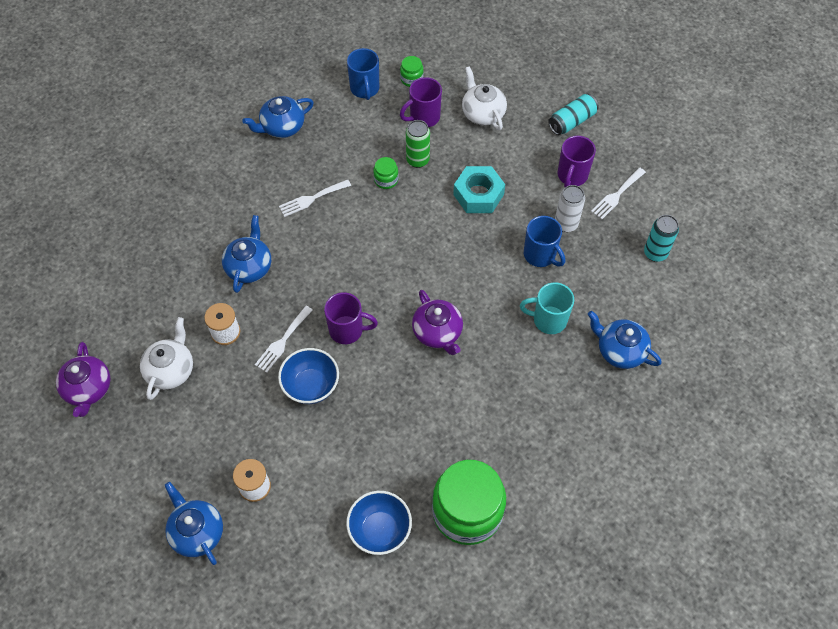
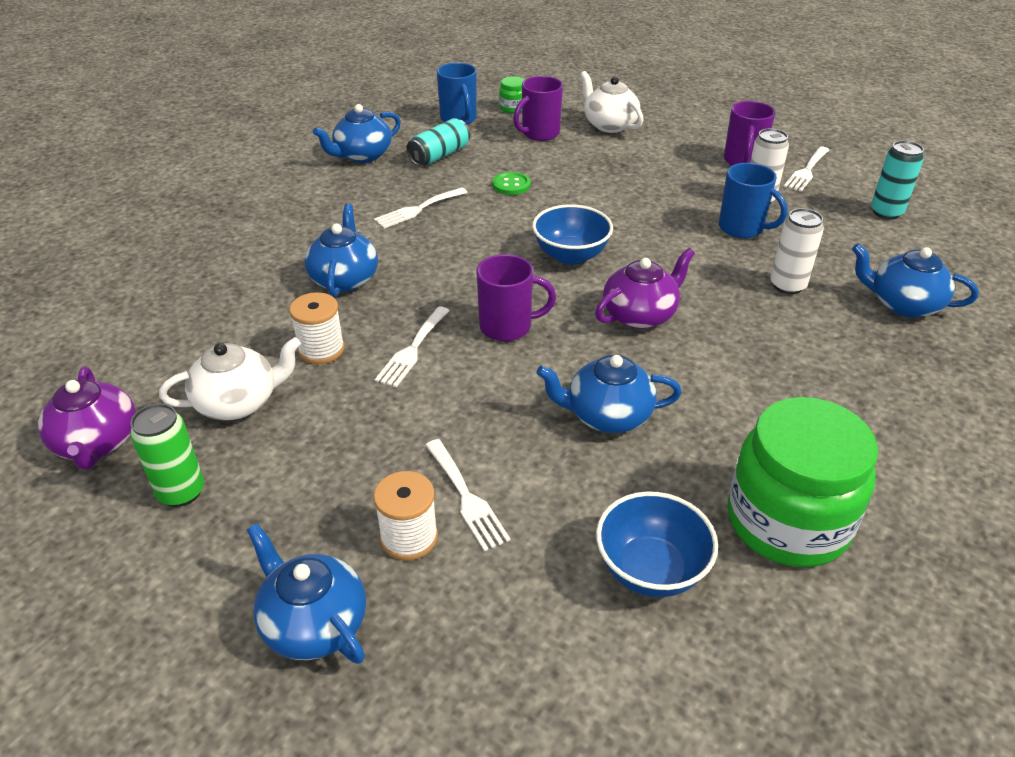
camera: 10 degrees left, 20 degrees down
(171, 370) = (239, 402): white teapot -> white teapot turned 60 degrees clockwise
(291, 464) = (466, 498): none -> white fork
(311, 386) = (471, 394): blue bowl -> blue bowl (570, 255)
(386, 180) = (511, 185): green jar -> green button
(389, 416) = (607, 415): none -> blue teapot
(417, 160) = (545, 166): green can -> green can (181, 492)
(438, 332) = (640, 315): purple teapot -> purple teapot turned 90 degrees counterclockwise
(478, 195) = (635, 186): turquoise nut -> none
(548, 320) = (787, 285): turquoise mug -> white can
(572, 121) = (718, 122): turquoise can -> turquoise can (439, 155)

